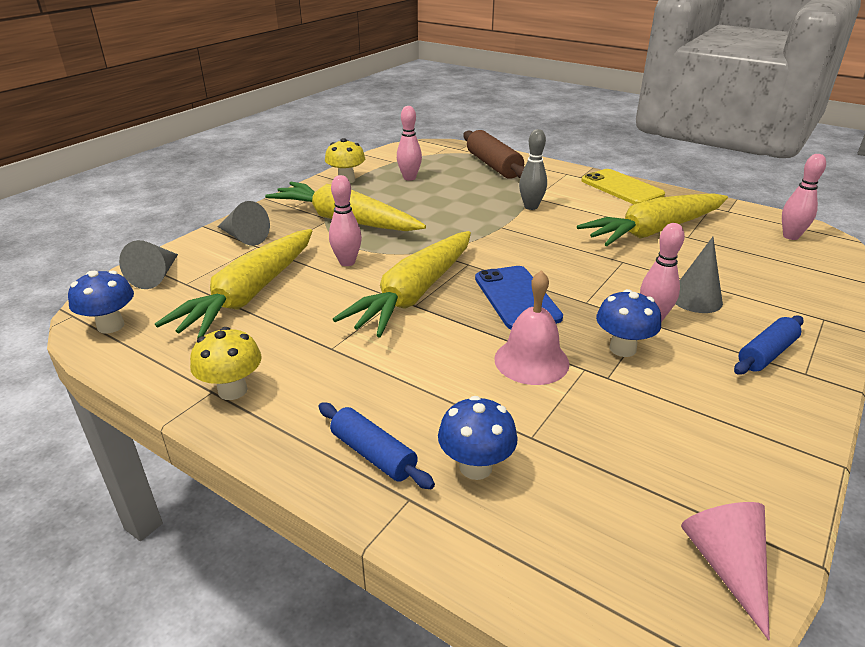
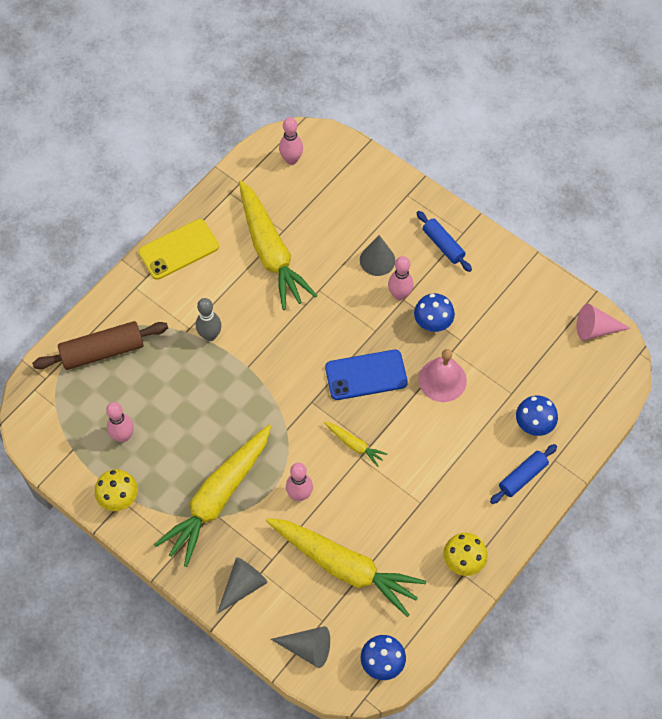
camera: 85 degrees left, 30 degrees up
(414, 294) = (354, 445): yellow carrot -> yellow carrot, size x0.44

